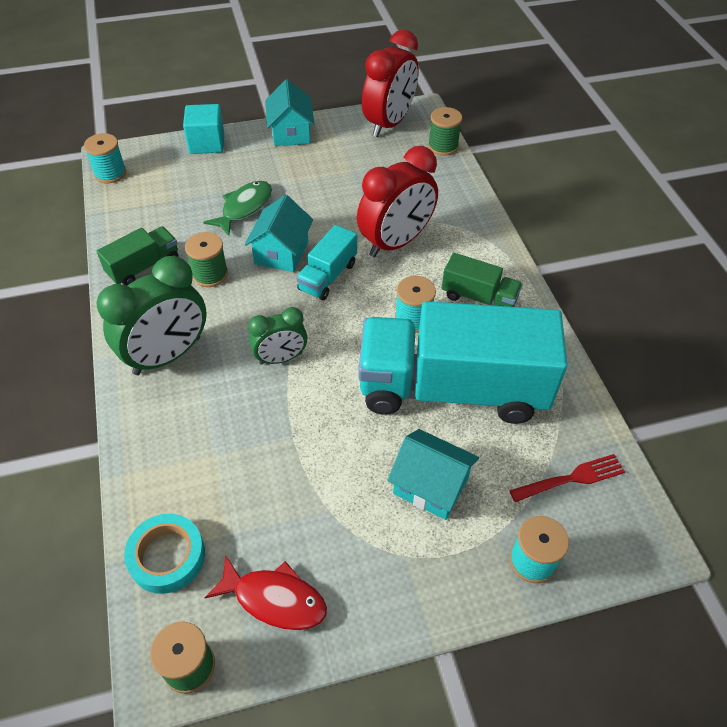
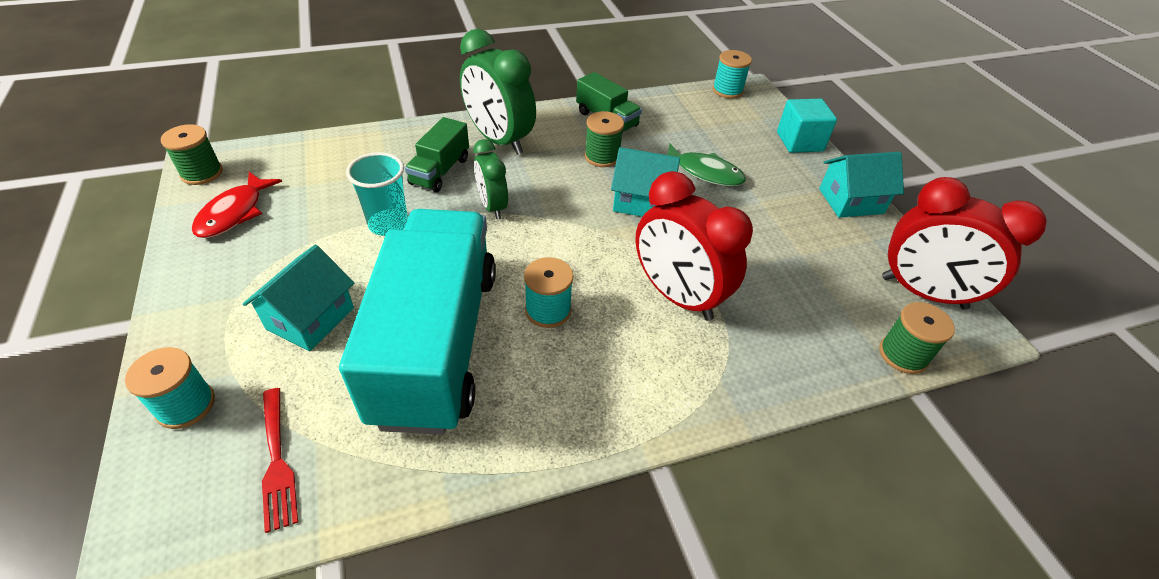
camera: 85 degrees right, 5 degrees down
(167, 556) = (298, 156): turquoise tape -> none
(303, 442) = (388, 224): none -> turquoise cup
(327, 276) = (610, 237): turquoise truck -> none
(479, 297) = (588, 380): green truck -> green truck (440, 171)

